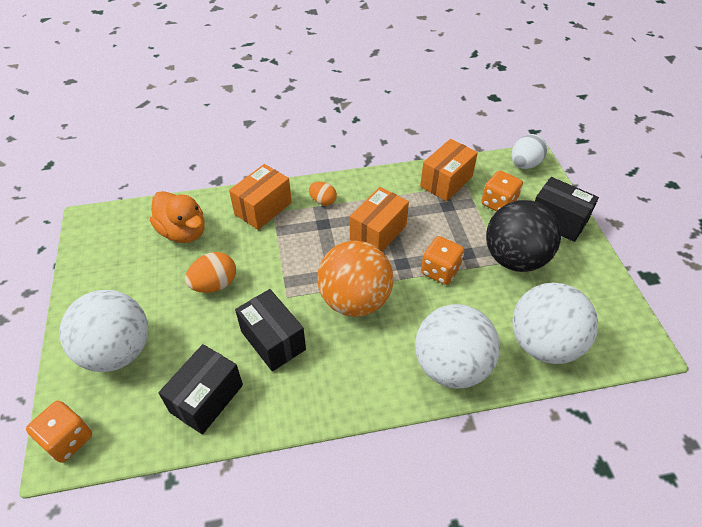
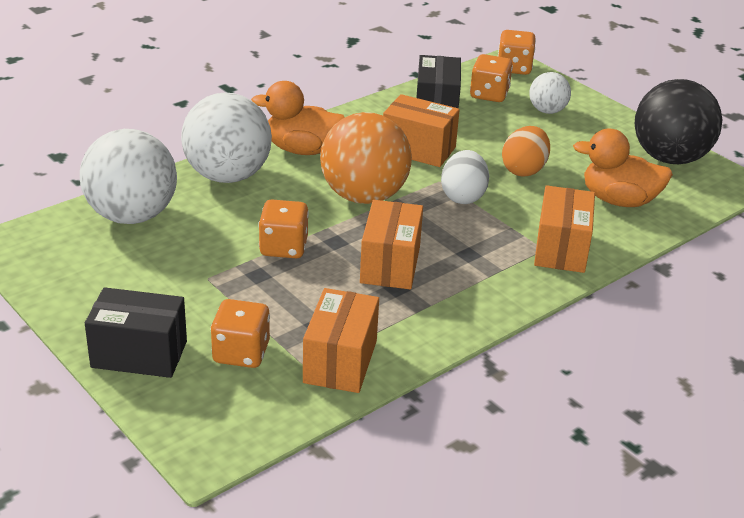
camera: 150 degrees right, 15 degrees down
(117, 351) = (547, 111): white ball -> white ball, size x0.52
(140, 399) = (489, 94): none -> orange dice
(273, 340) = (418, 149): black box -> orange box
(323, 201) = (496, 279): orange egg -> none
(371, 379) = (302, 150): none -> orange duck
(515, 258) = (191, 287): black ball -> black ball (669, 158)
(524, 164) = (219, 436): white egg -> white egg (463, 196)

